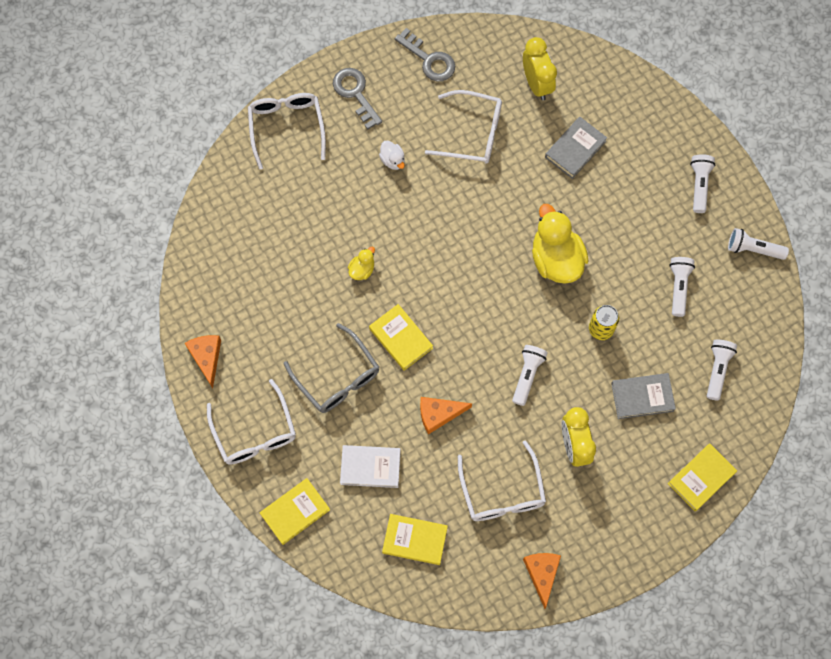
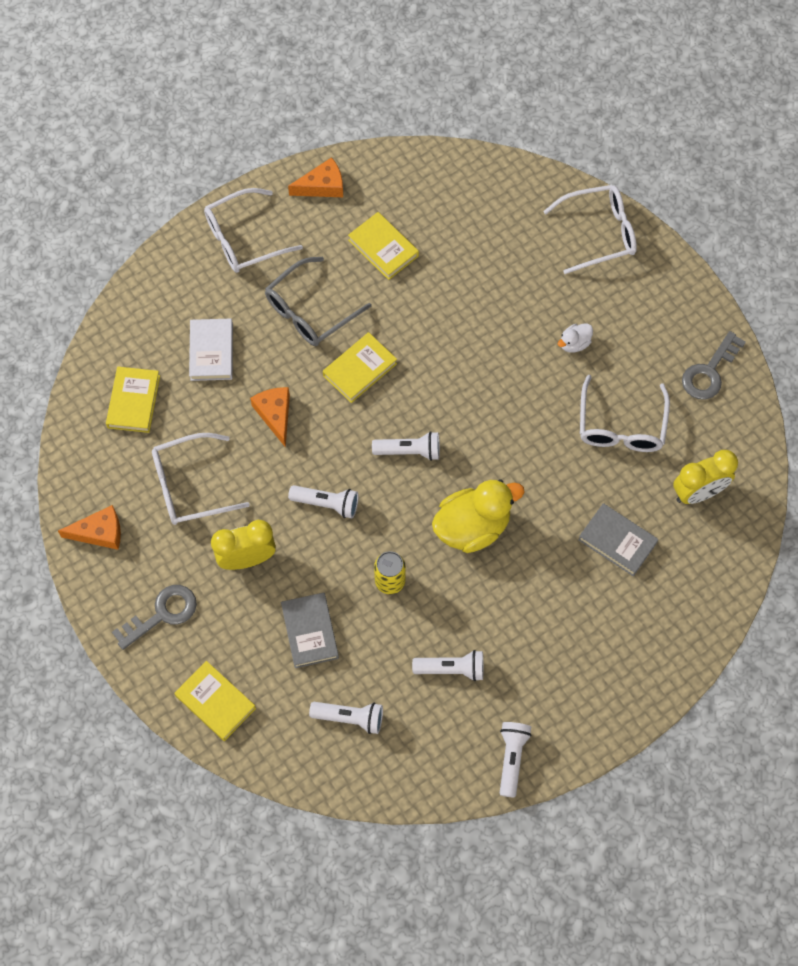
camera: 85 degrees right, 5 degrees down
(295, 512) = (160, 285): yellow book -> yellow book (383, 248)
(355, 94) = (652, 298): grey key -> grey key (162, 614)
(362, 269) = (437, 324): yellow duck -> none
(699, 185) = (590, 690): white flashlight -> white flashlight (409, 451)

